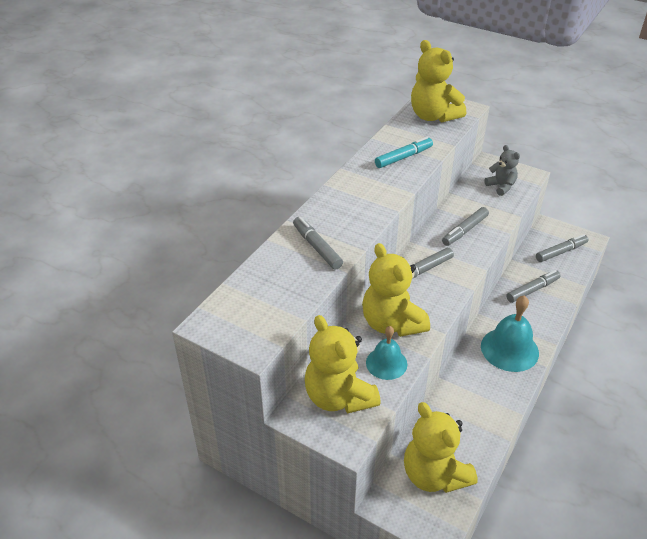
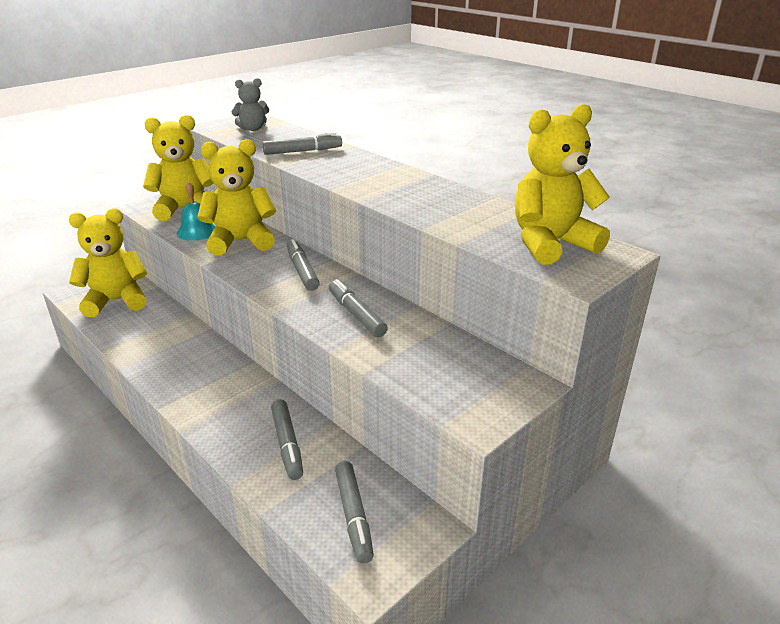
camera: 105 degrees right, 10 degrees down
(403, 157) = (440, 207): turquoise marker -> none
(501, 186) = (450, 376): grey teddy bear -> grey teddy bear (253, 129)
(509, 349) = (205, 387): turquoise bell -> none

